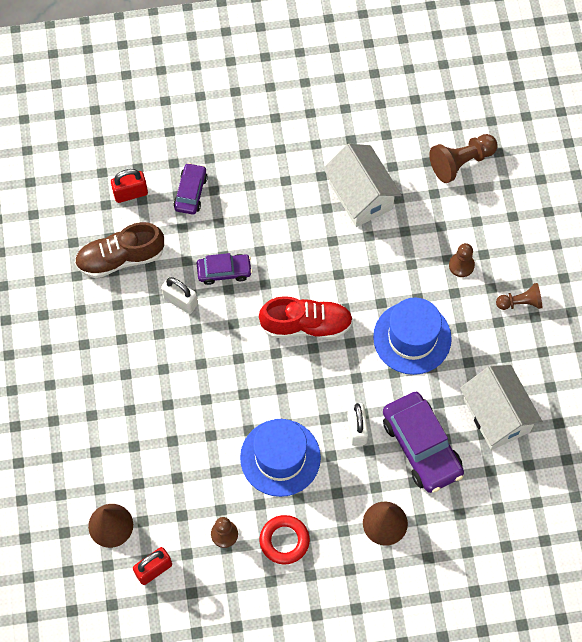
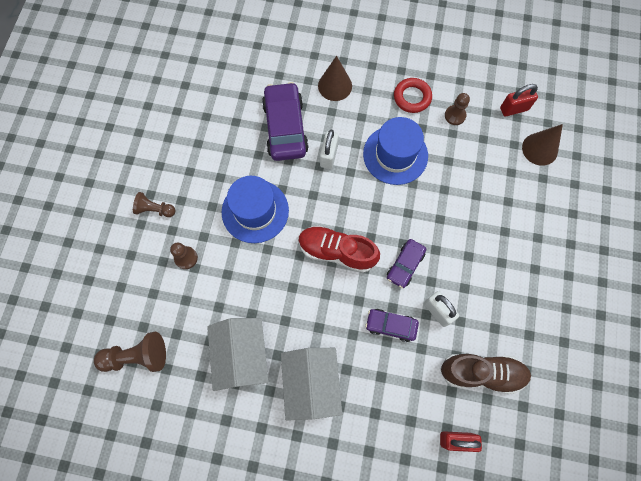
camera: 160 degrees left, 5 degrees up
(190, 192) = (398, 419): purple car -> purple car (405, 265)
(496, 415) = (219, 131): white house -> white house (311, 383)

